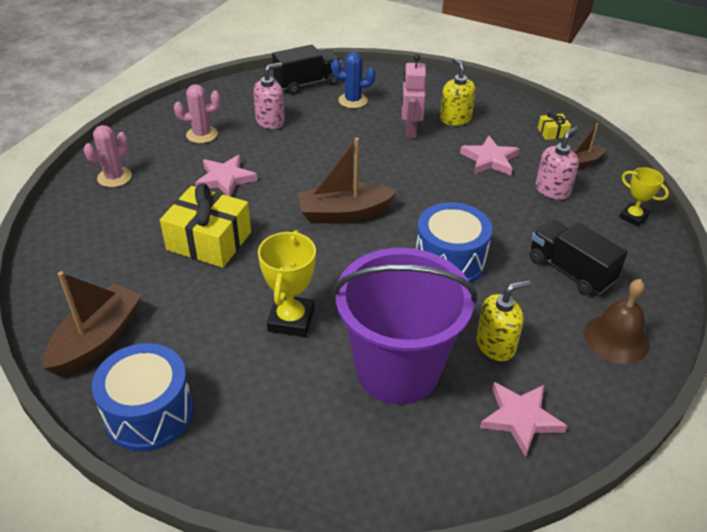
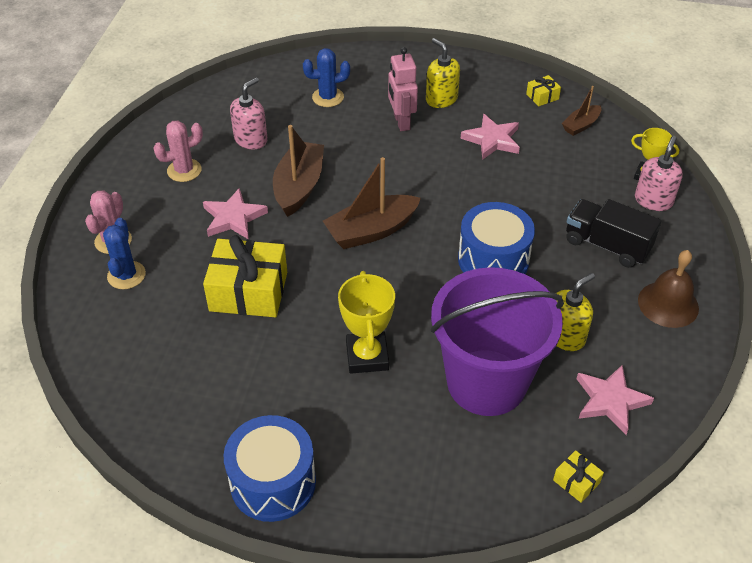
camera: 15 degrees left, 5 degrees up
(97, 339) = (185, 422): brown boat -> brown boat (299, 187)
(111, 206) = (126, 275): none -> blue cactus
(307, 83) = (271, 85): black truck -> none
(453, 491) = (576, 481): none -> yellow gift
(552, 190) = (563, 162): pink soap dispenser -> pink soap dispenser (653, 200)

